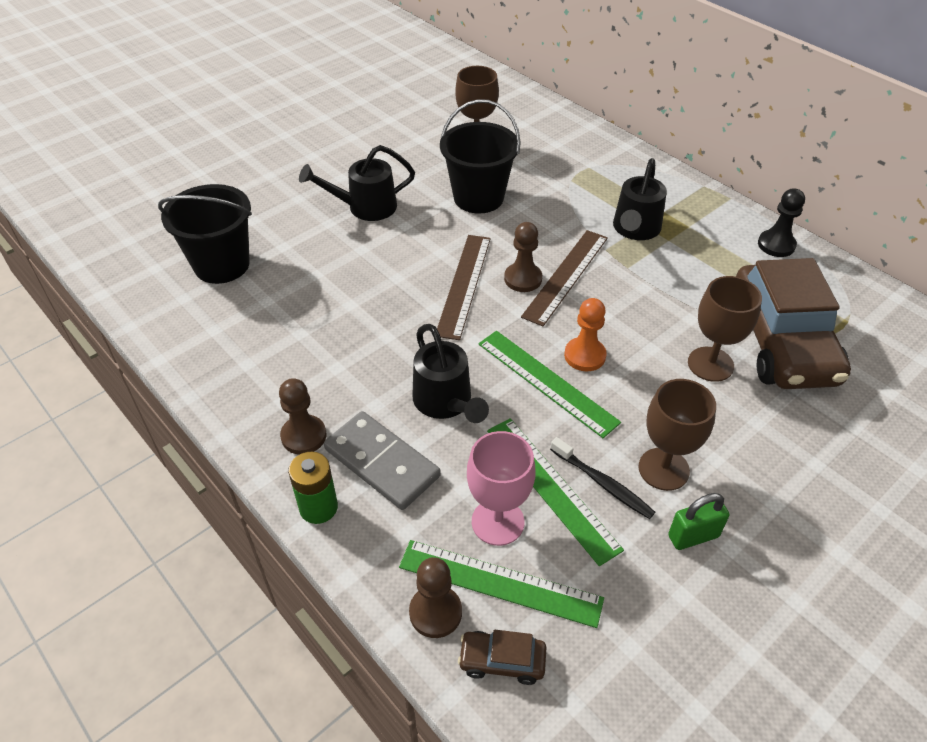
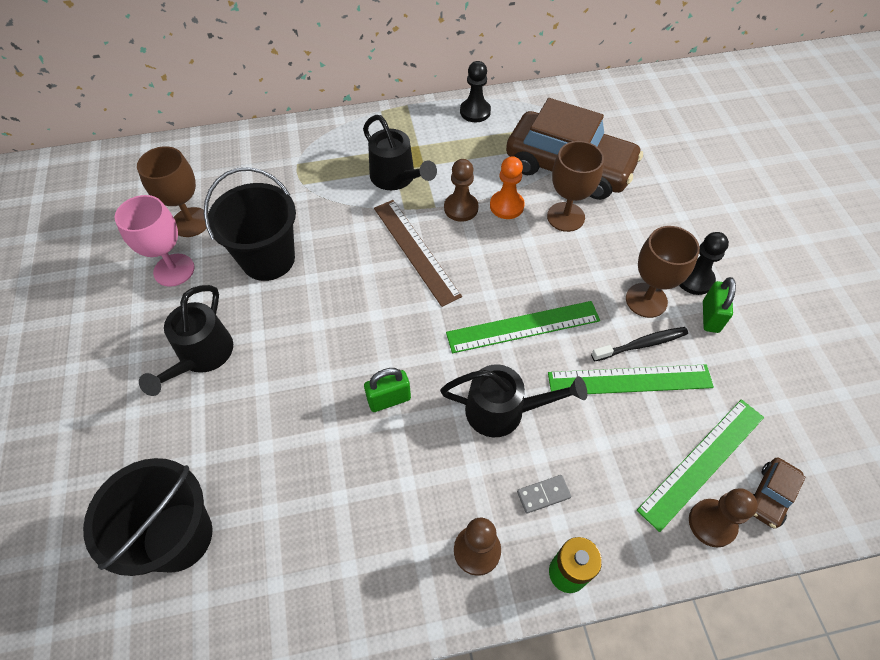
camera: 60 degrees left, 10 degrees up
(382, 462) = (543, 494): grey domino -> grey domino, size x0.45
(403, 324) = (389, 399): none -> green padlock
(464, 285) = (373, 328): brown ruler -> none
(498, 522) = (645, 434): pink goblet -> pink goblet (174, 270)
(523, 279) = (397, 281): brown pawn -> brown pawn (461, 208)
(585, 356) = (511, 286): orange pawn -> orange pawn (506, 206)
(732, 505) = (694, 279): none -> black pawn

